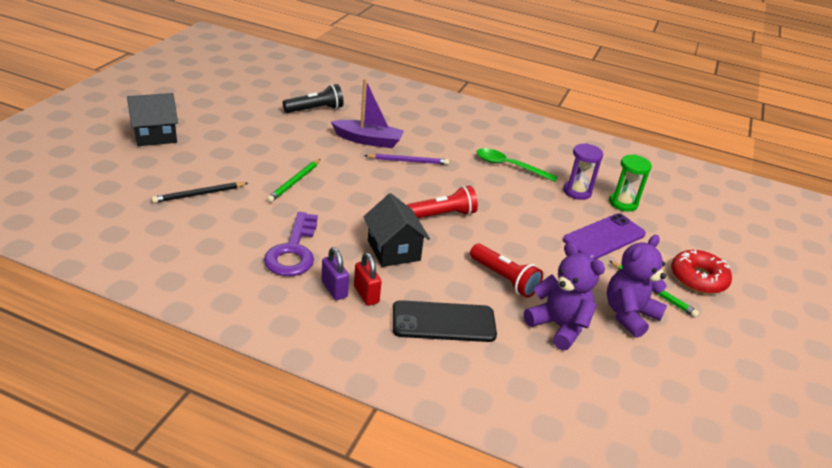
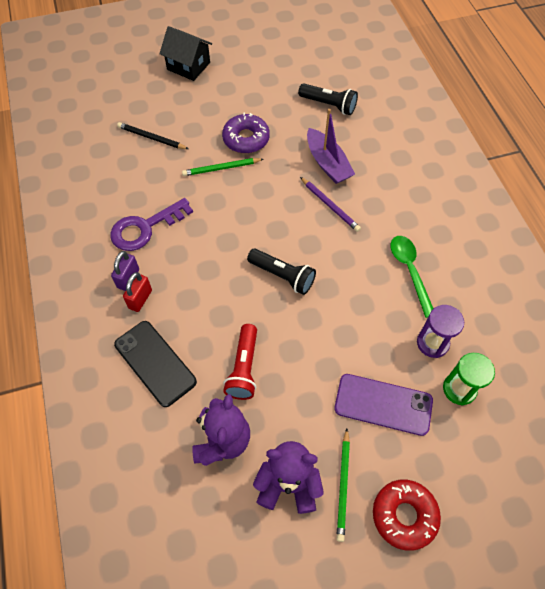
camera: 55 degrees right, 25 degrees up
(284, 156) = (246, 139): none -> purple donut
(393, 250) = (205, 279): black house -> none
(442, 215) = (283, 276): red flashlight -> black flashlight

